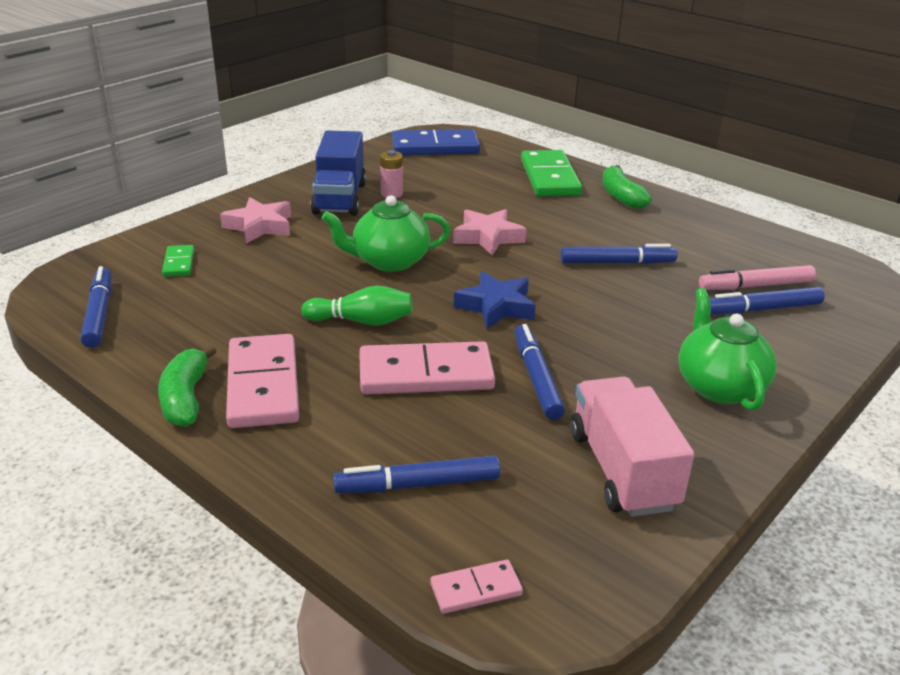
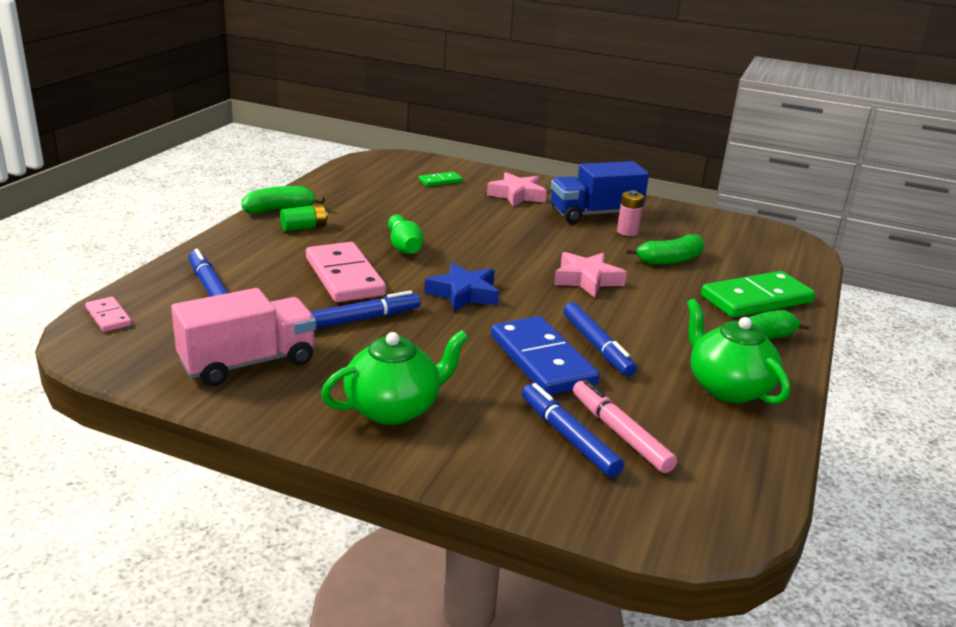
camera: 70 degrees right, 5 degrees down
(99, 313) = (361, 173): blue marker -> none
(263, 385) = (304, 228): pink domino -> green battery
(389, 261) = (503, 245): green teapot -> green teapot (727, 388)
(435, 147) = (752, 238): blue domino -> blue domino (542, 360)
(462, 191) = (670, 260): none -> green banana

